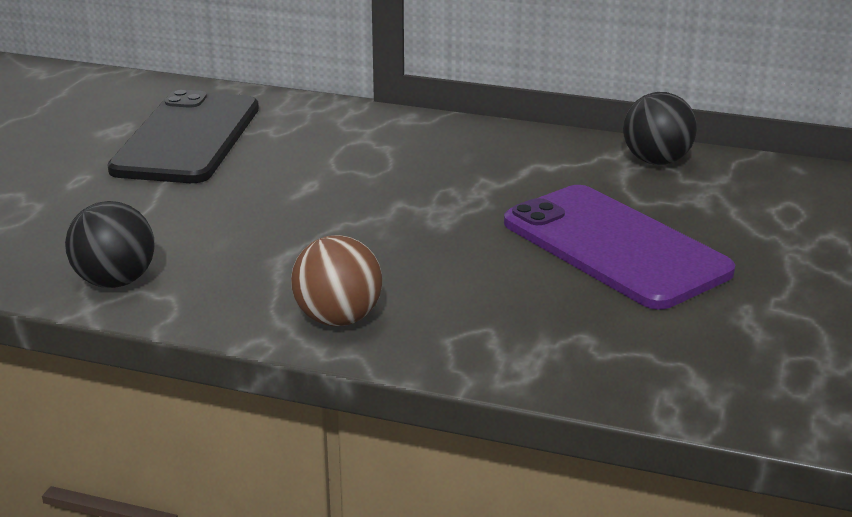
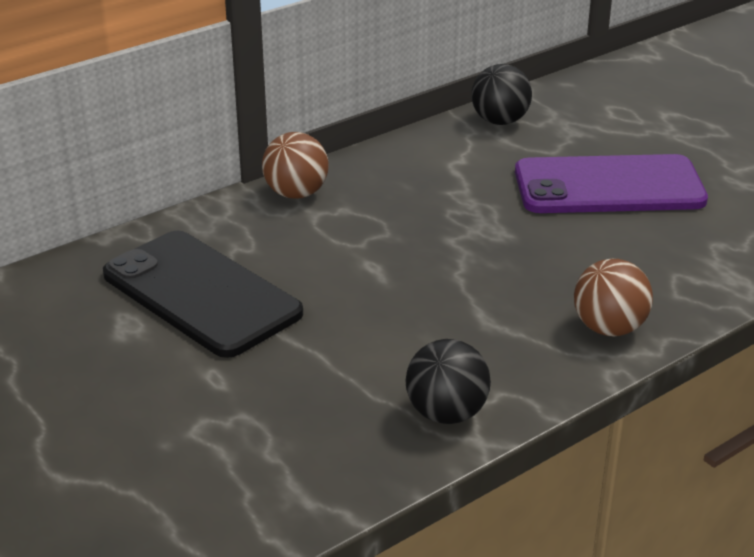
camera: 55 degrees left, 5 degrees up
(384, 123) = (296, 194): none -> brown ball

